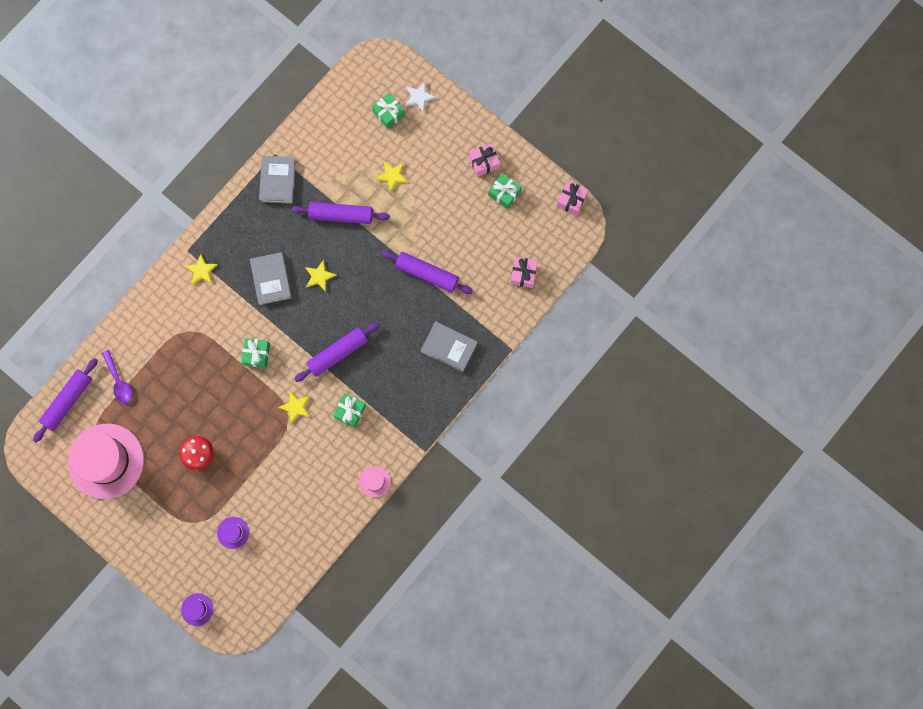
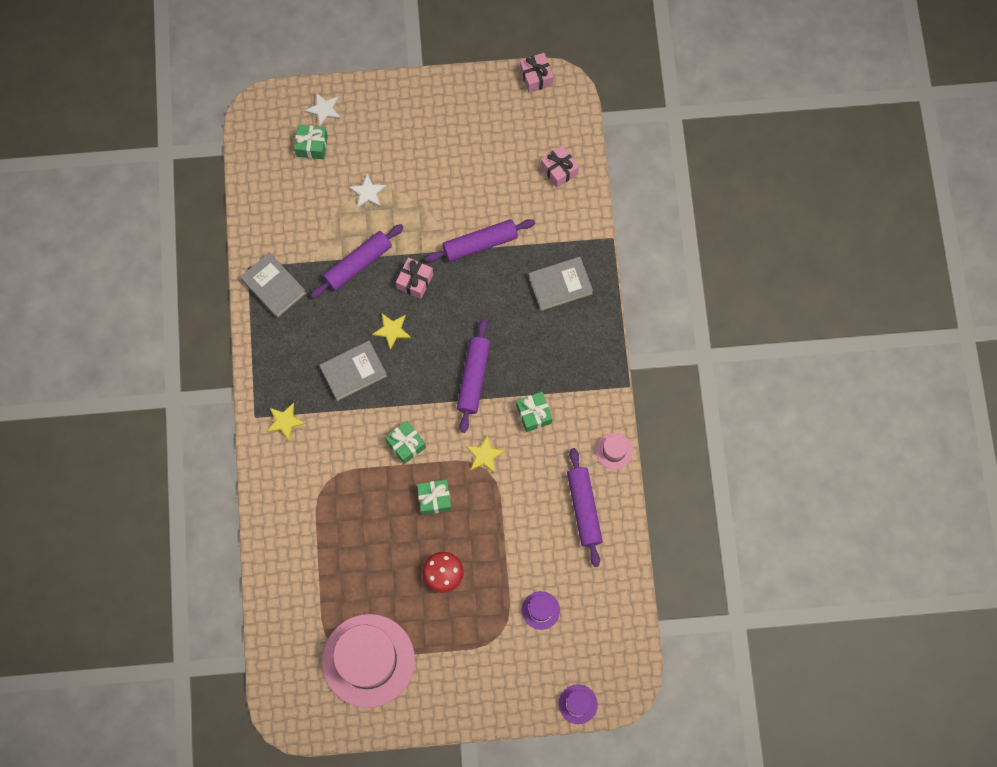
camera: 45 degrees left, 5 degrees down
(68, 401) = (281, 643): purple rolling pin -> purple rolling pin (584, 508)
(119, 381) = (309, 582): purple spoon -> none
(271, 279) = (353, 371): grey book -> grey book turned 60 degrees counterclockwise
(392, 176) = (368, 193): yellow star -> white star
(484, 162) = (433, 112): pink gift -> pink gift (415, 281)
(504, 193) = (476, 121): green gift -> green gift (434, 499)

